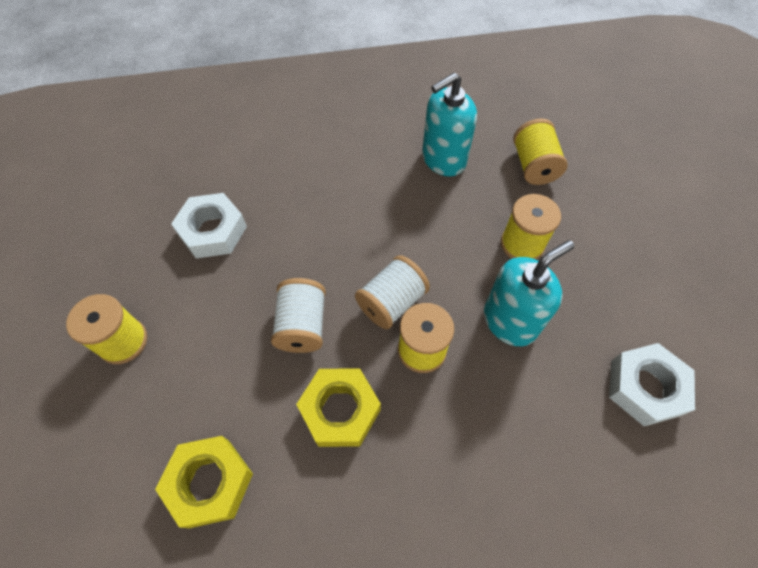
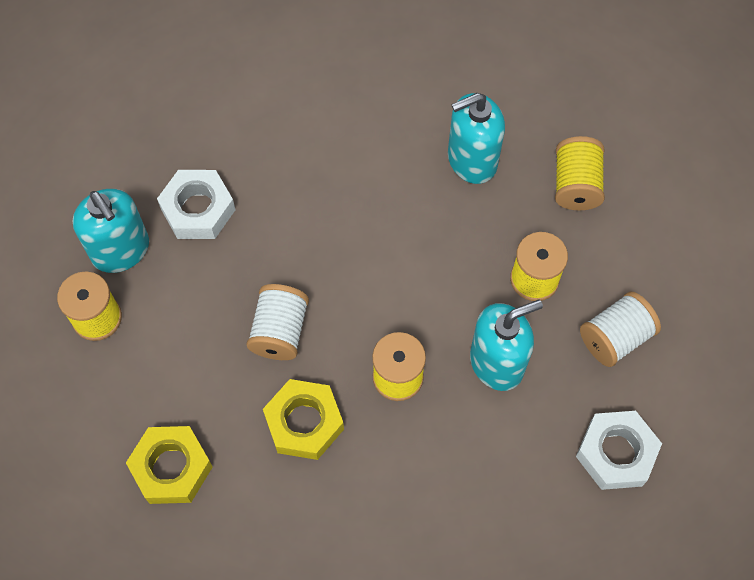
camera: 10 degrees right, 5 degrees up
(143, 276) = (121, 250): none -> turquoise soap dispenser
(391, 302) = (377, 321): white spool -> white spool (615, 337)

